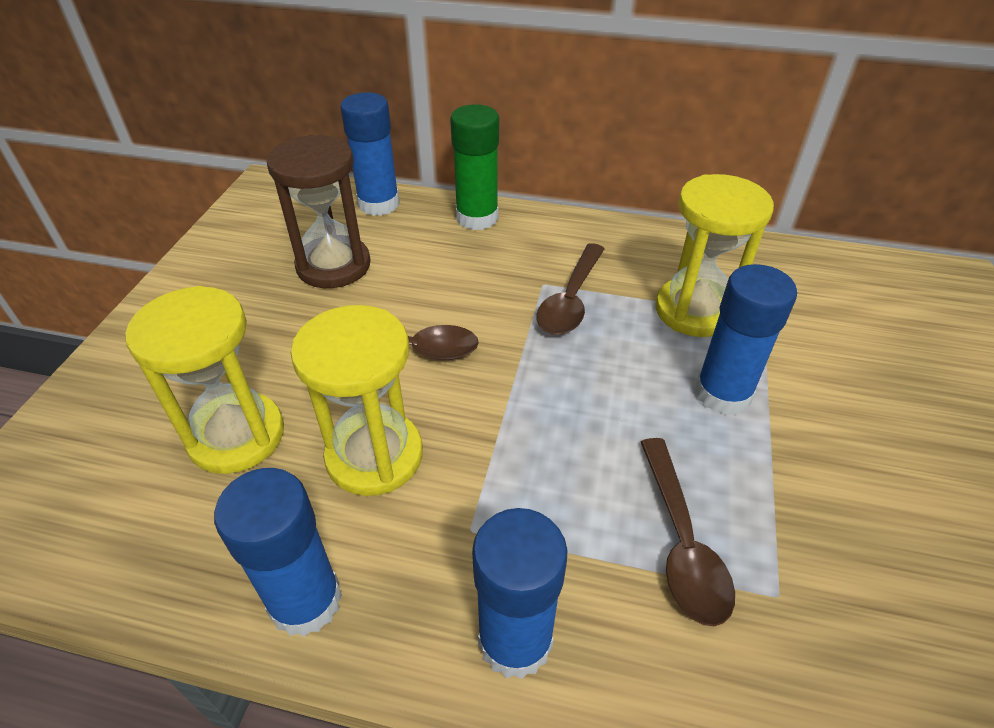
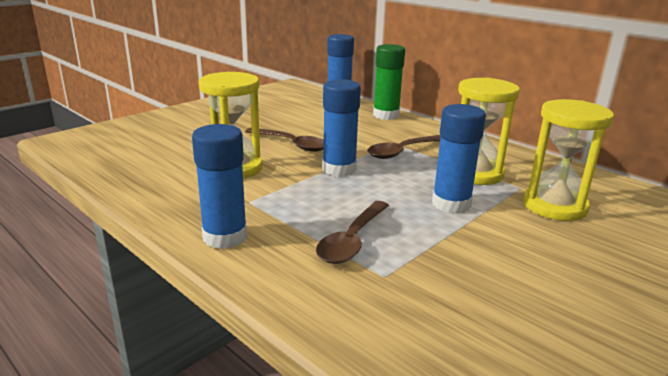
camera: 30 degrees right, 20 degrees down
(236, 436) = (184, 146): yellow hourglass -> yellow hourglass (554, 206)
(305, 601) = (152, 195): blue glue stick -> blue glue stick (339, 169)
(333, 265) = (291, 113): brown hourglass -> none

